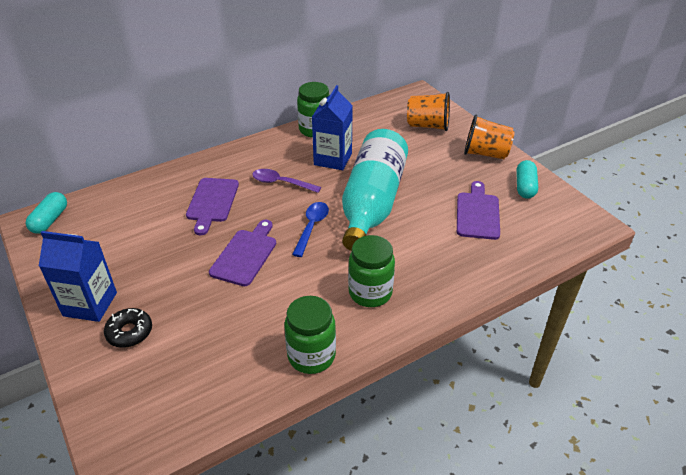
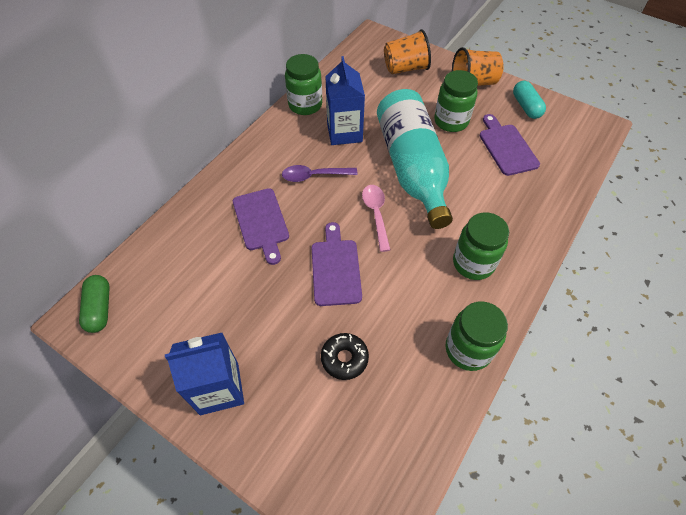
camera: 25 degrees left, 15 degrees up
(50, 220) = (99, 308): turquoise capsule -> green capsule
(129, 332) = (283, 401): black donut -> black donut (344, 358)
(311, 227) = (376, 214): blue spoon -> pink spoon
(438, 178) = (451, 121): none -> green jar

